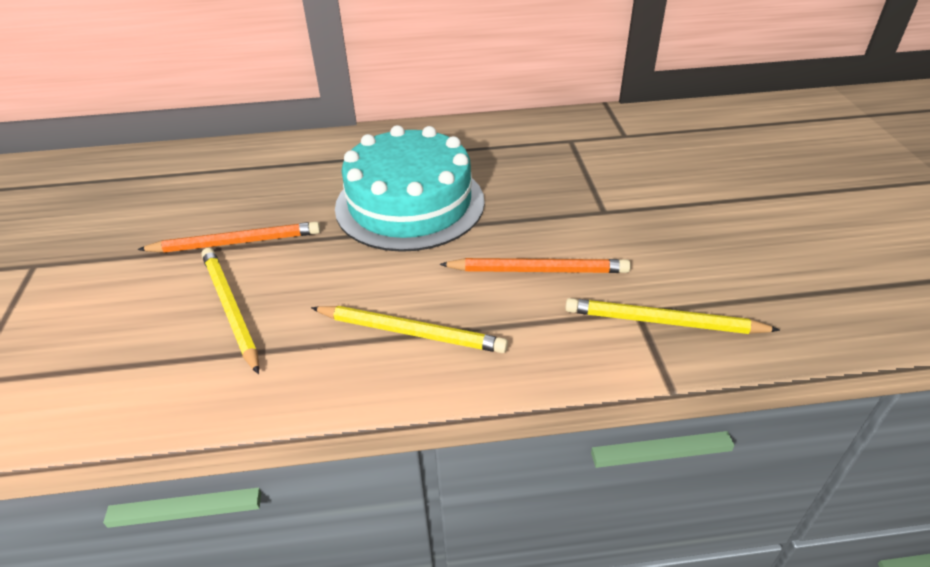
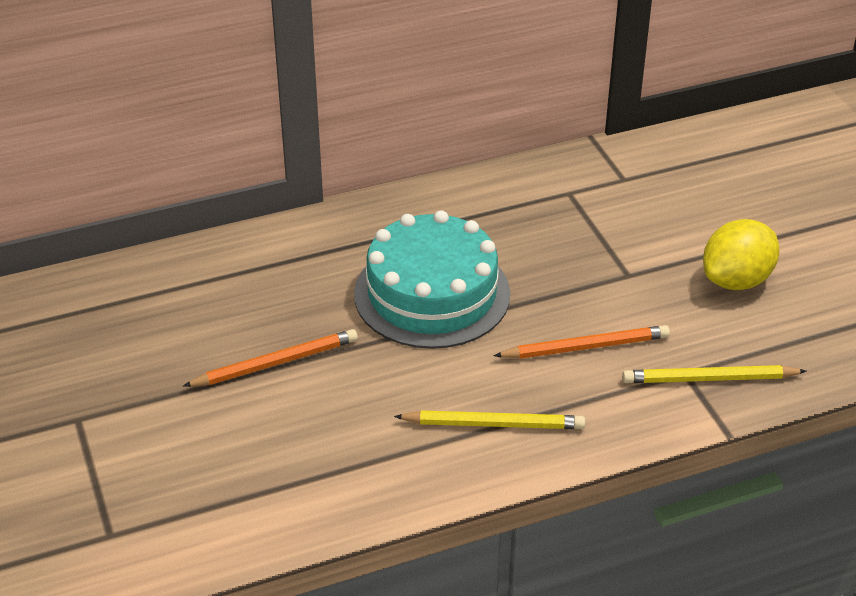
camera: 15 degrees left, 0 degrees up
(231, 309) = (314, 430): yellow pencil -> none
(715, 229) = (736, 280): none -> yellow lemon

